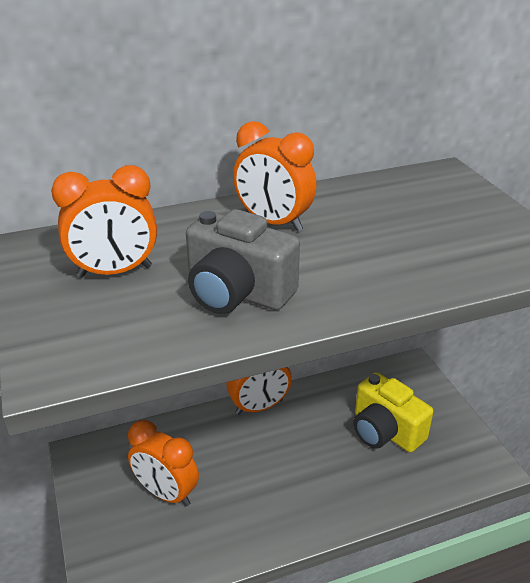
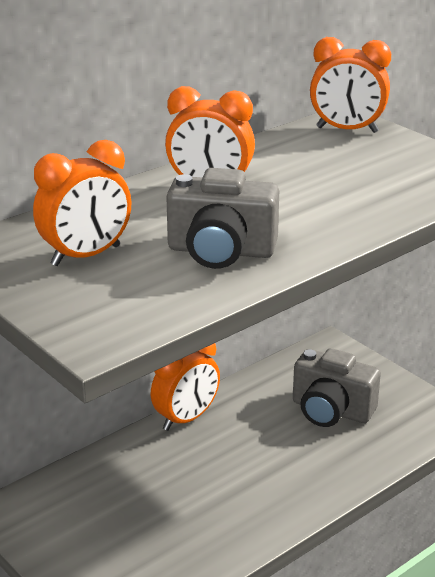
camera: 20 degrees left, 5 degrees down
(166, 493) = (129, 520): orange clock -> orange clock (347, 130)
(385, 431) = (331, 410): yellow camera -> grey camera

